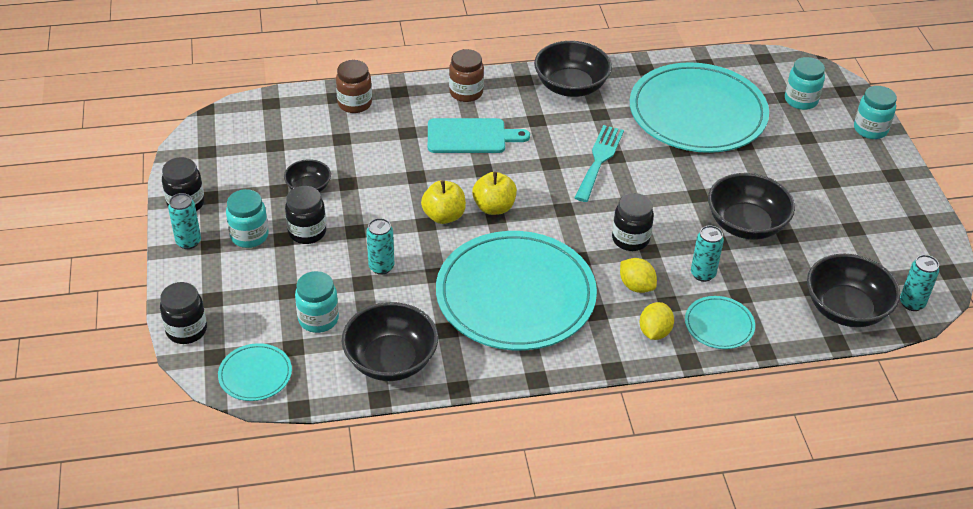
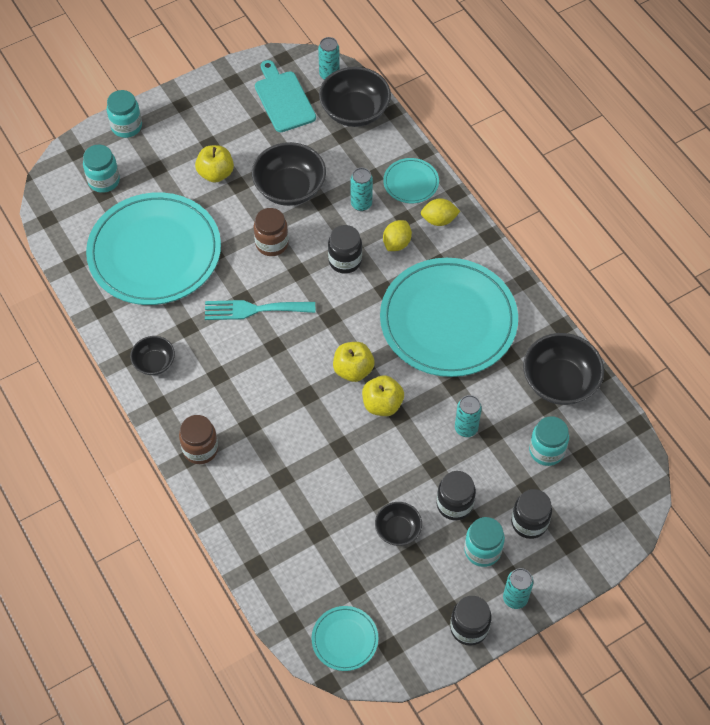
camera: 110 degrees left, 15 degrees up
(186, 330) = (611, 545): black jar -> black jar (529, 522)
(255, 374) = (625, 470): turquoise plate -> turquoise plate (345, 639)
(355, 103) = (259, 543): brown jar -> brown jar (272, 244)
(471, 136) = (265, 421): turquoise cutting board -> turquoise cutting board (283, 99)
(571, 86) = (154, 362): black bowl -> black bowl, size x0.56
(785, 176) = (216, 173): none -> yellow apple

